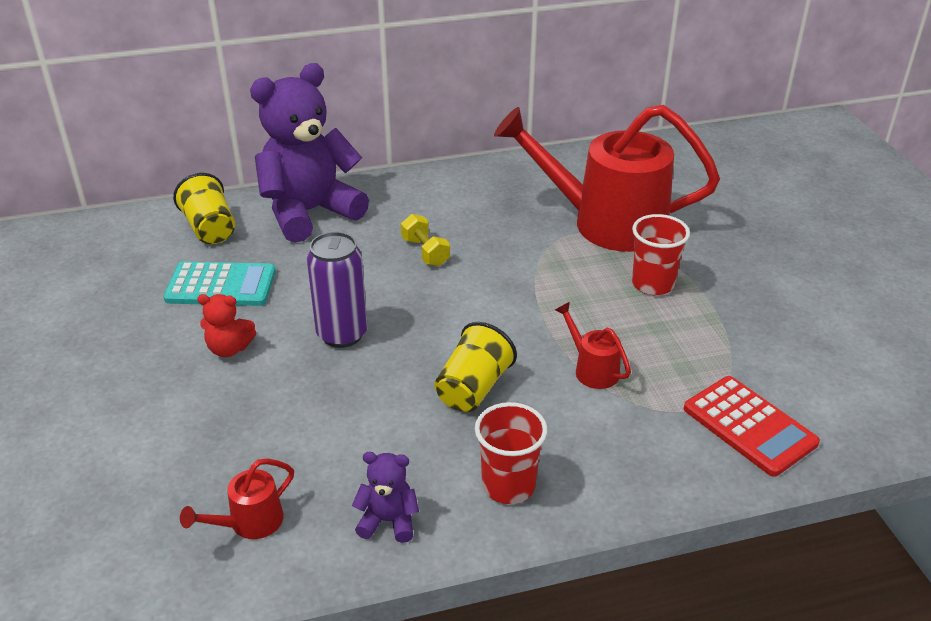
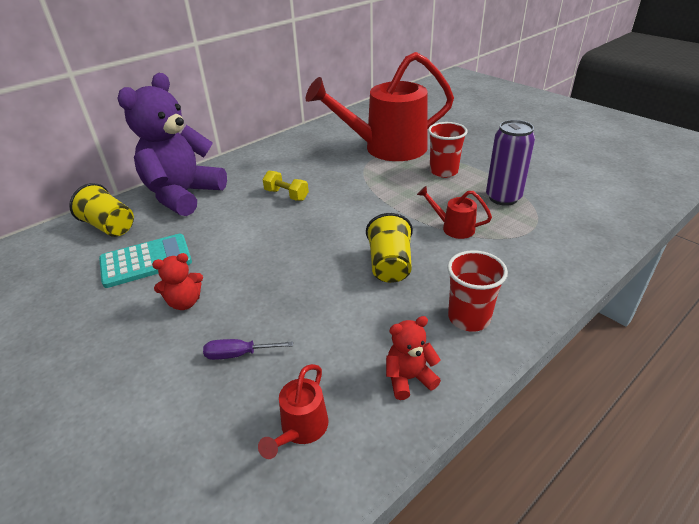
camera: 25 degrees left, 0 degrees up
(244, 426) = (238, 354): none -> purple screwdriver
(342, 334) = (268, 263): purple can -> purple can (503, 198)
(388, 521) = (409, 378): purple teddy bear -> red teddy bear
(749, 426) = (570, 228): red calculator -> none

